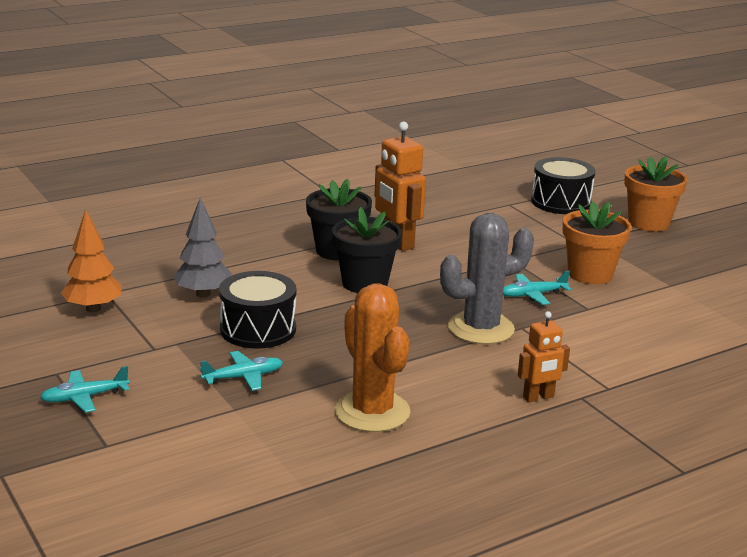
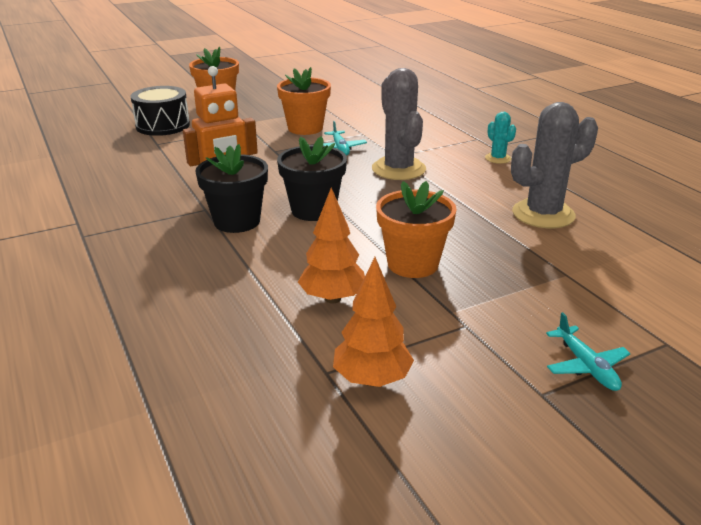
camera: 85 degrees left, 5 degrees up
(203, 294) = (332, 298): grey tree -> orange tree
(243, 377) = (509, 271): turquoise plane -> none
(258, 329) = (412, 264): black drum -> orange flower pot
(372, 412) = (543, 214): orange cactus -> grey cactus
(538, 397) = (498, 158): orange robot -> turquoise cactus

